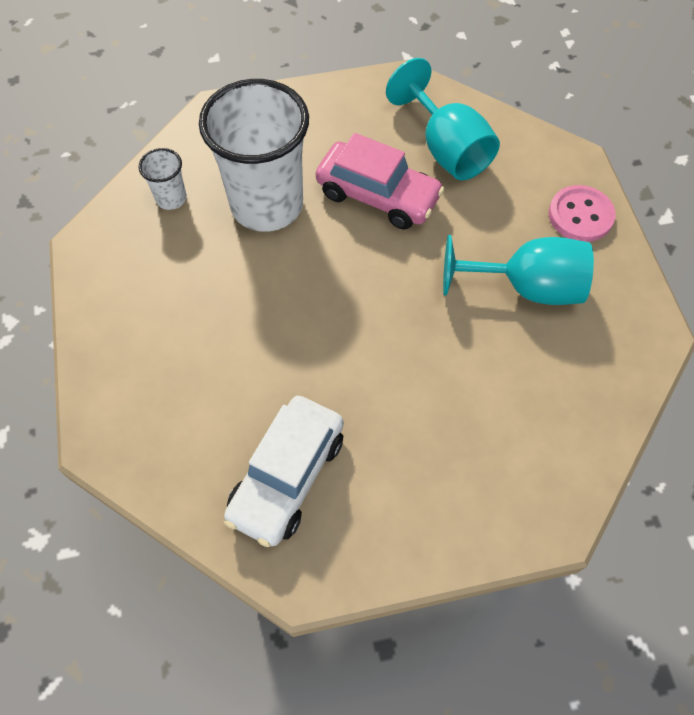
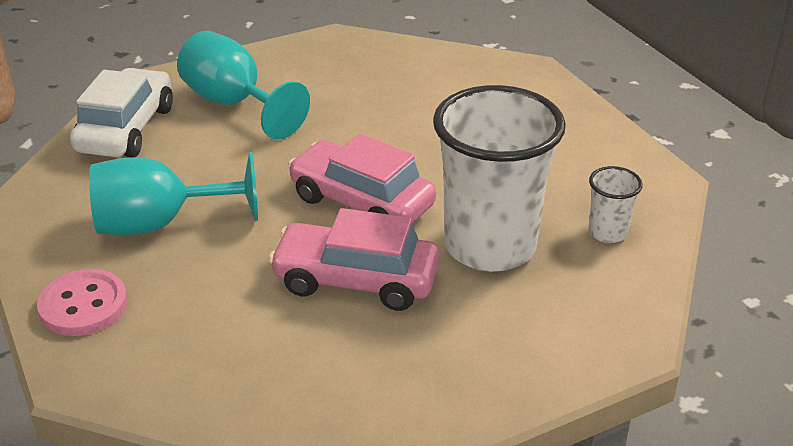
camera: 165 degrees right, 25 degrees down
(287, 476) = (367, 75): white car -> white car (126, 129)
(351, 274) = (361, 202): none -> pink car
(446, 149) = (275, 354): turquoise goblet -> turquoise goblet (234, 104)

